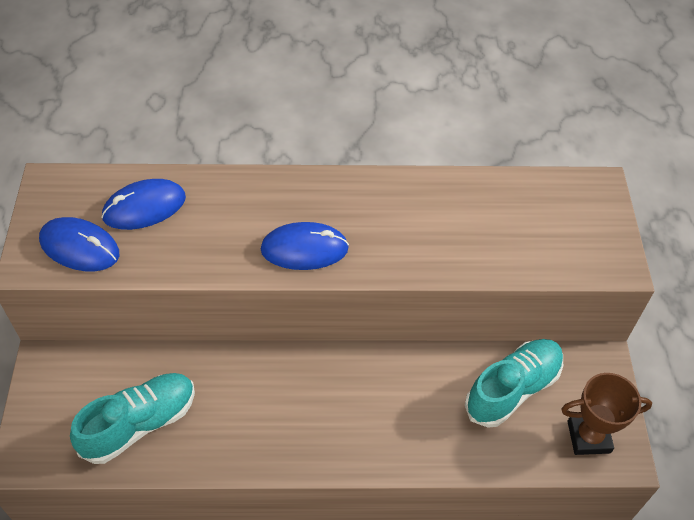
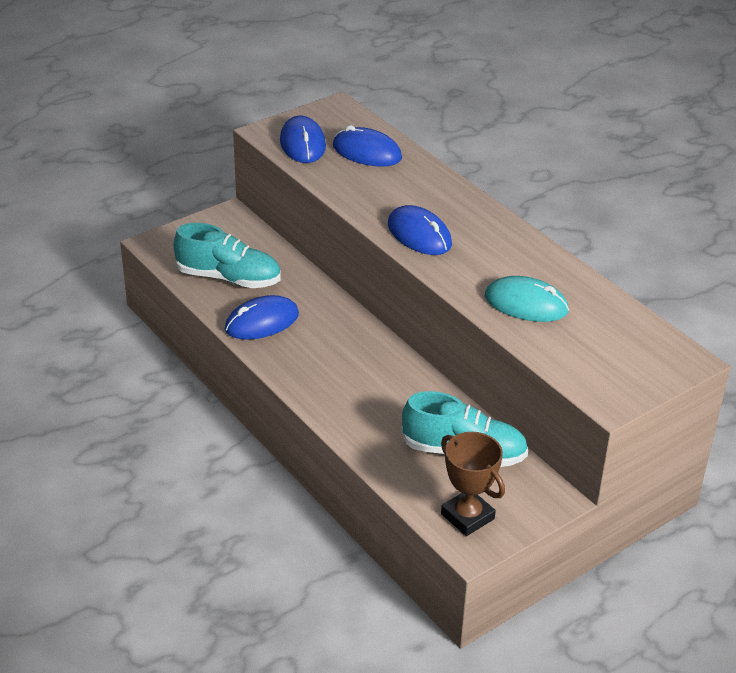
camera: 55 degrees right, 15 degrees down
(228, 436) = (262, 322): none -> blue mouse
(460, 238) = (526, 304): none -> turquoise mouse

